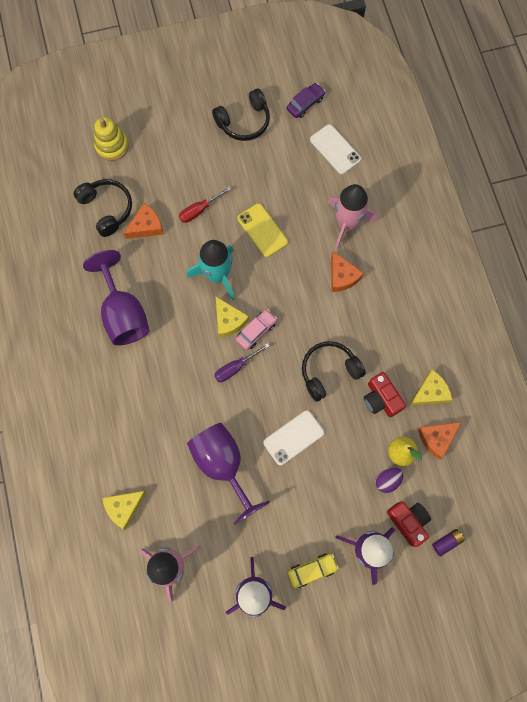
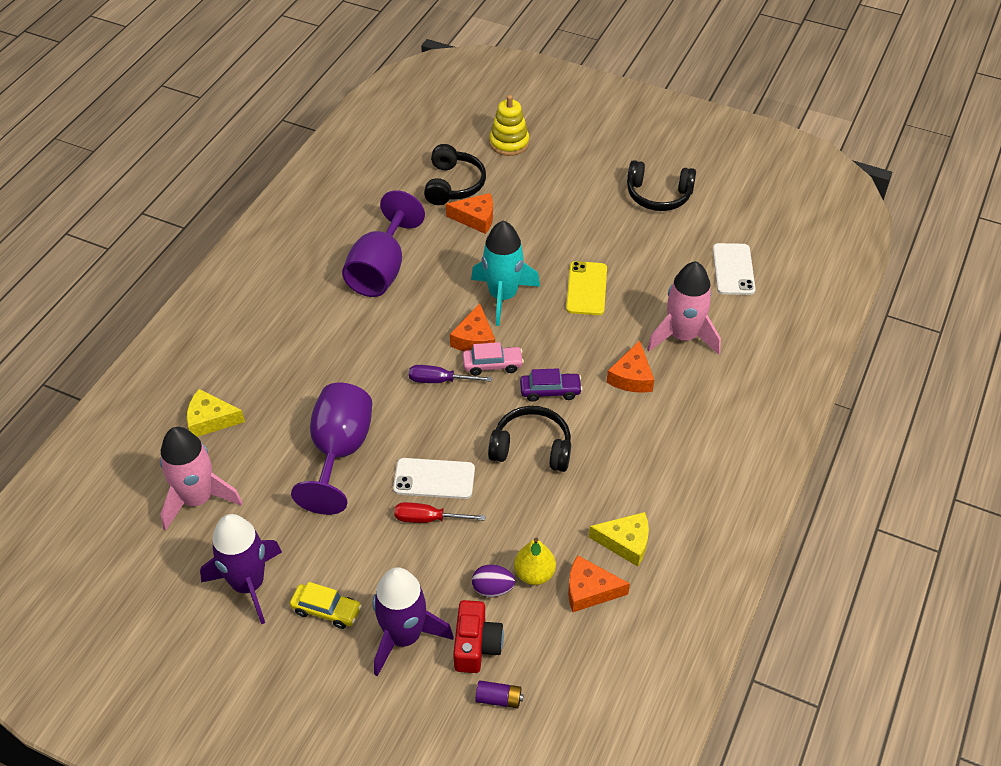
camera: 40 degrees right, 25 degrees down
(199, 210) = (540, 236): red screwdriver -> red screwdriver (428, 519)
(229, 321) = (474, 339): yellow cheese -> orange cheese
(305, 104) = (738, 216): purple car -> purple car (550, 391)
(381, 399) = (563, 510): red camera -> none

